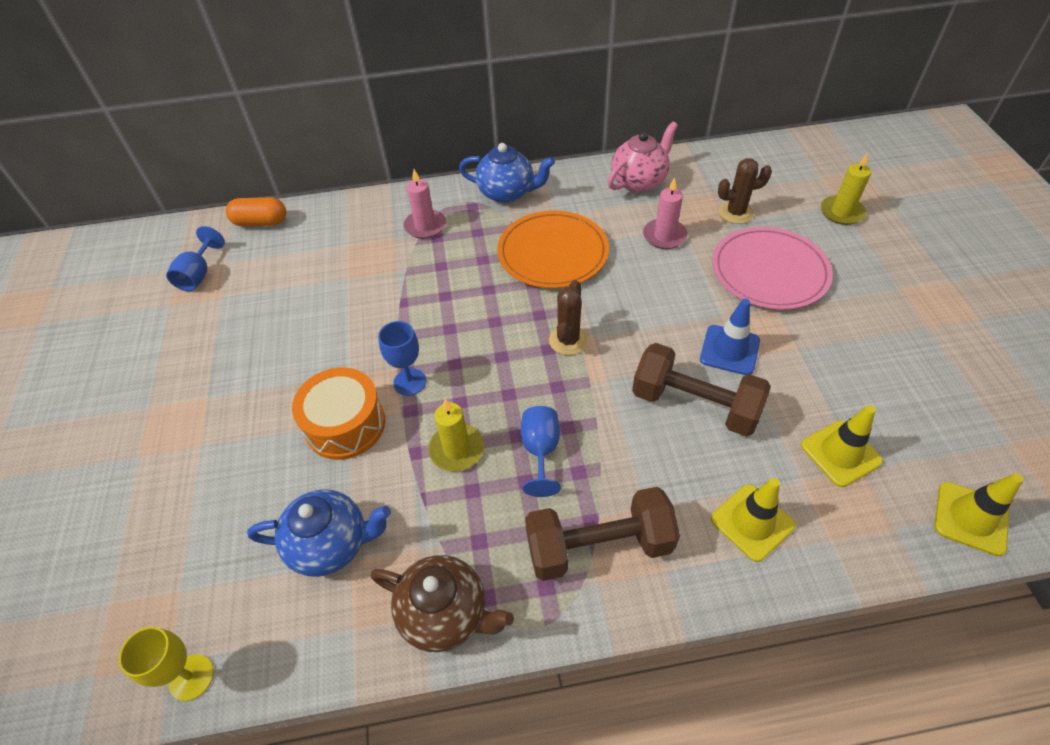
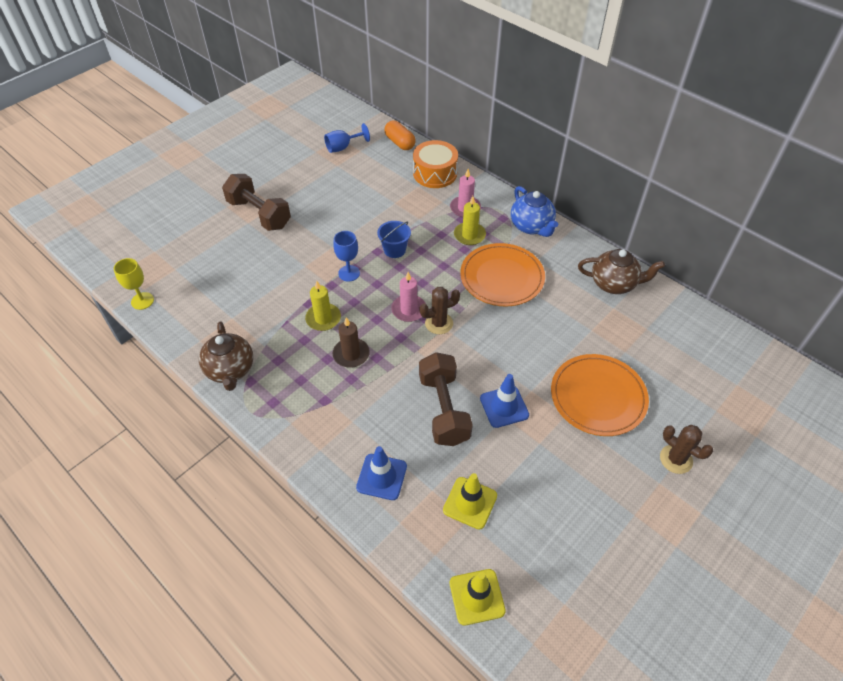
camera: 50 degrees right, 0 degrees up
(331, 544) = (234, 305): blue teapot -> none
(345, 424) = (302, 265): orange drum -> orange drum (435, 173)
(420, 318) = (394, 250): none -> blue bucket
(540, 451) = (351, 354): blue goblet -> brown candle
(599, 546) = (312, 412): brown dumbbell -> brown dumbbell (259, 214)
(639, 181) = (614, 284): pink teapot -> brown teapot
(664, 236) = (574, 324): pink candle -> pink candle (409, 310)
(735, 213) = (638, 351): brown cactus -> brown cactus (676, 459)
(752, 522) = (381, 477): yellow traffic cone -> blue traffic cone
(769, 271) = (598, 397): pink plate -> orange plate
(841, 212) = (708, 414): yellow candle -> yellow candle (469, 235)

